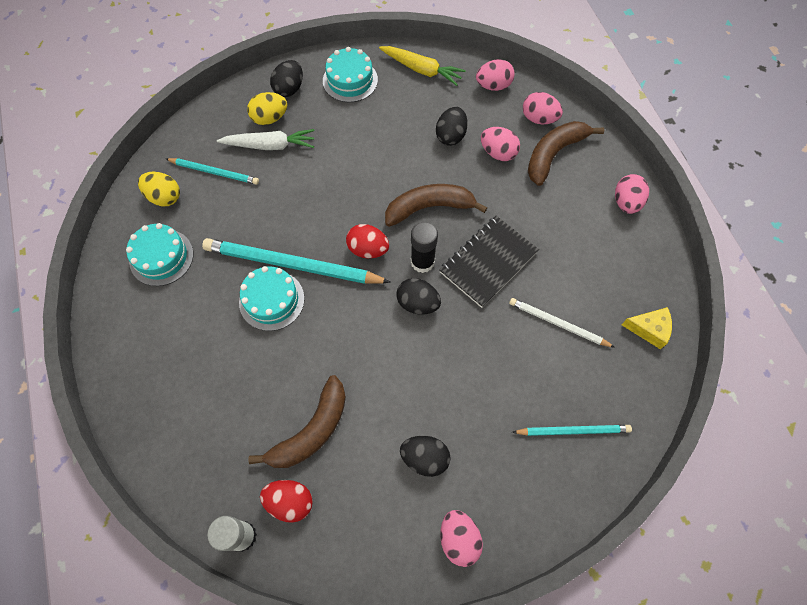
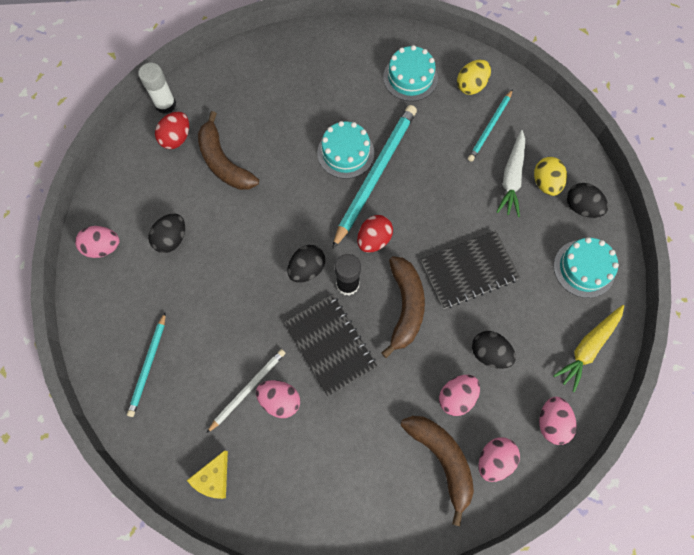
camera: 105 degrees right, 5 degrees up
(377, 163) = (469, 270): none -> black notebook
(626, 202) = (360, 517): pink egg -> pink egg (280, 400)

